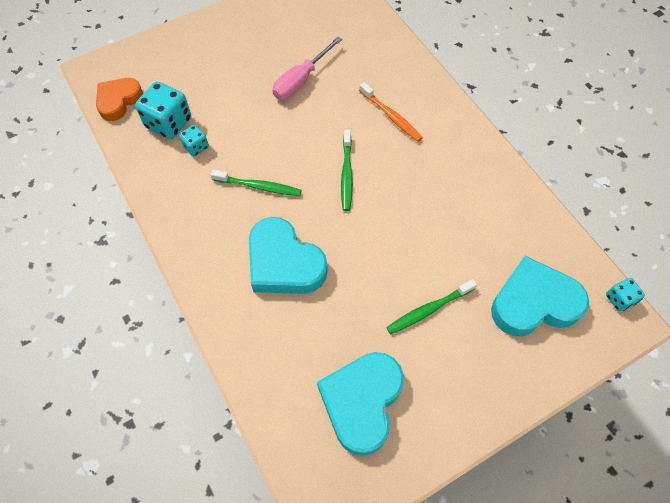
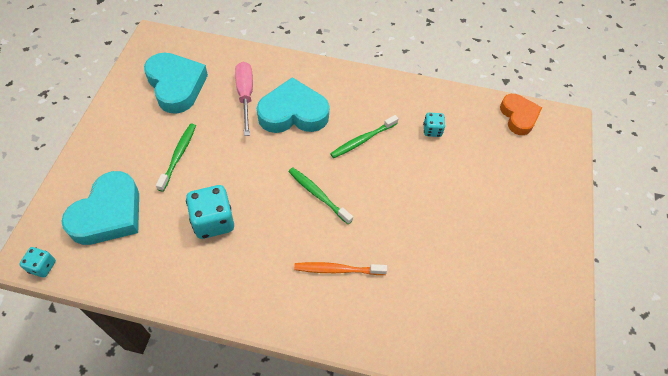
camera: 130 degrees right, 5 degrees down
(169, 123) = (470, 130): turquoise dice -> turquoise dice (213, 221)
(301, 80) = (437, 238): pink screwdriver -> pink screwdriver (245, 96)

